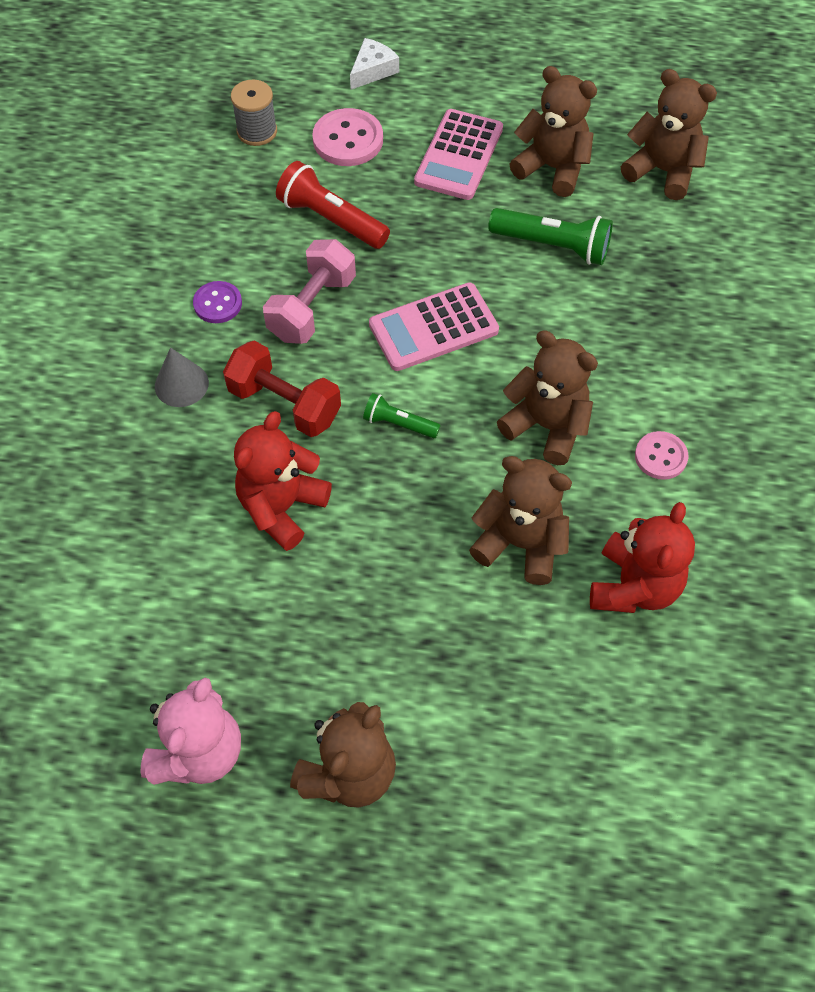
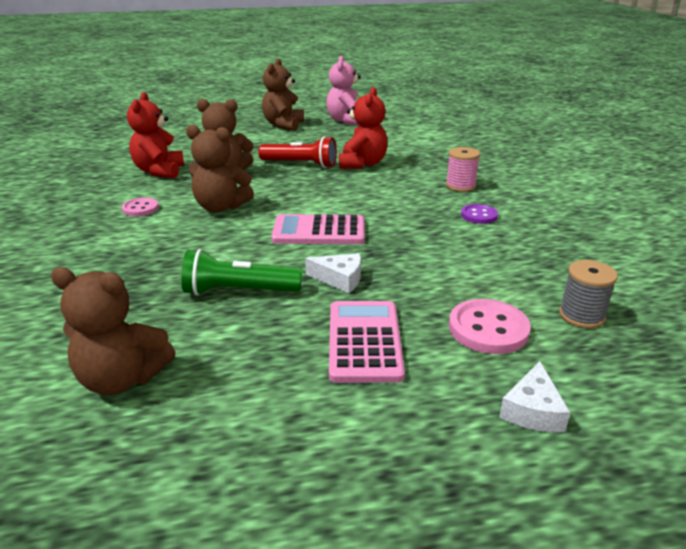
camera: 160 degrees right, 30 degrees down
(181, 384) = (460, 186): grey cone -> pink spool
(284, 404) = (392, 189): red dumbbell -> none
(312, 308) = (413, 225): pink dumbbell -> none
(331, 220) = (445, 269): red flashlight -> red flashlight (300, 164)
(399, 424) = (317, 194): green flashlight -> none
(433, 327) = (319, 231): pink calculator -> pink calculator turned 135 degrees counterclockwise
(446, 236) = (340, 279): none -> white cheese
(552, 168) = (256, 352): brown teddy bear -> none

